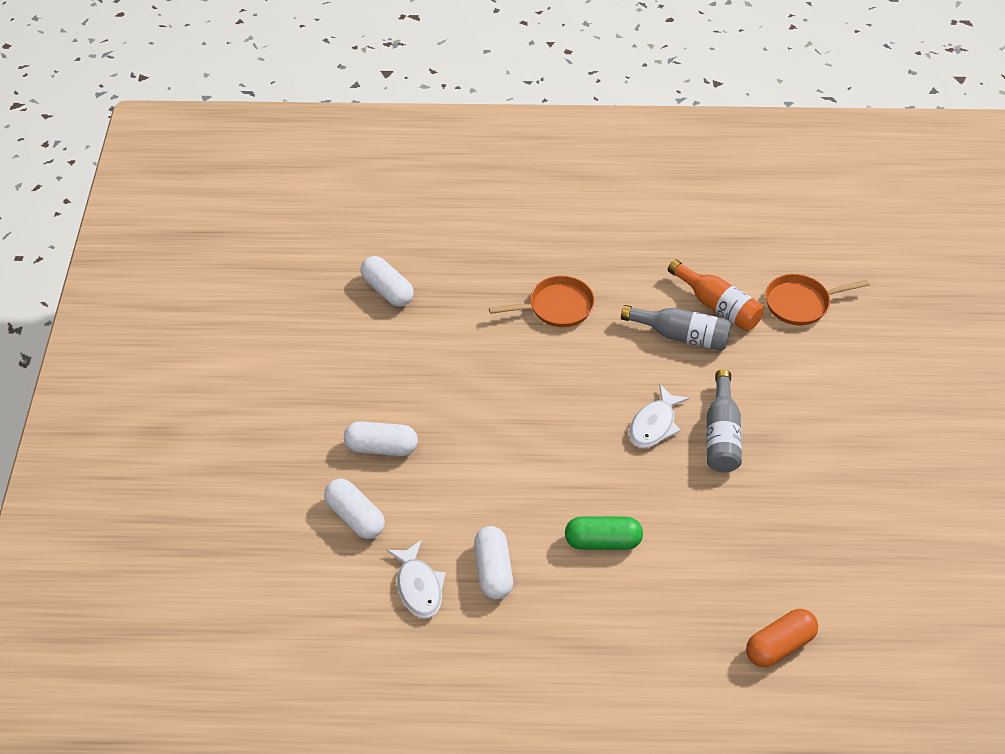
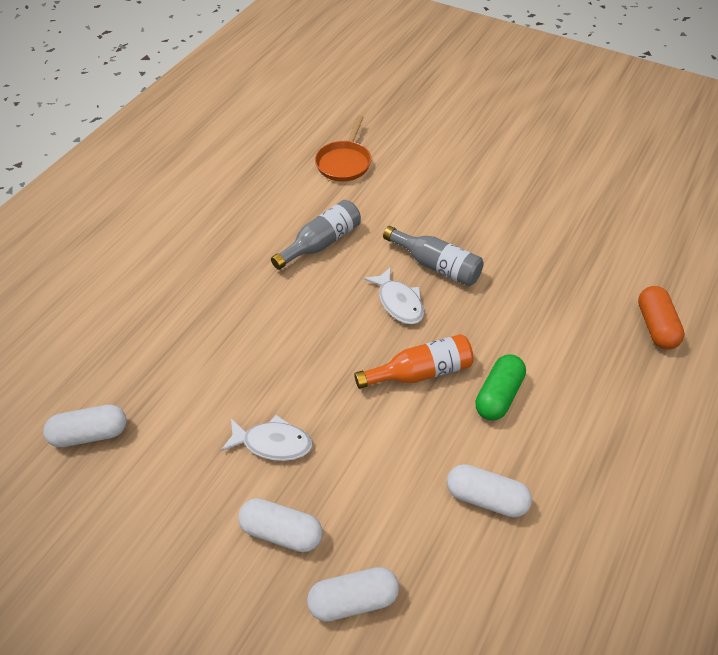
camera: 60 degrees left, 0 degrees up
(381, 447) = (282, 532): white capsule -> white capsule turned 75 degrees clockwise
(418, 587) = (472, 576): white fish -> white fish (273, 443)
(556, 307) = (224, 309): orange pan -> none
(717, 306) = (309, 208): orange bottle -> orange bottle (420, 372)

